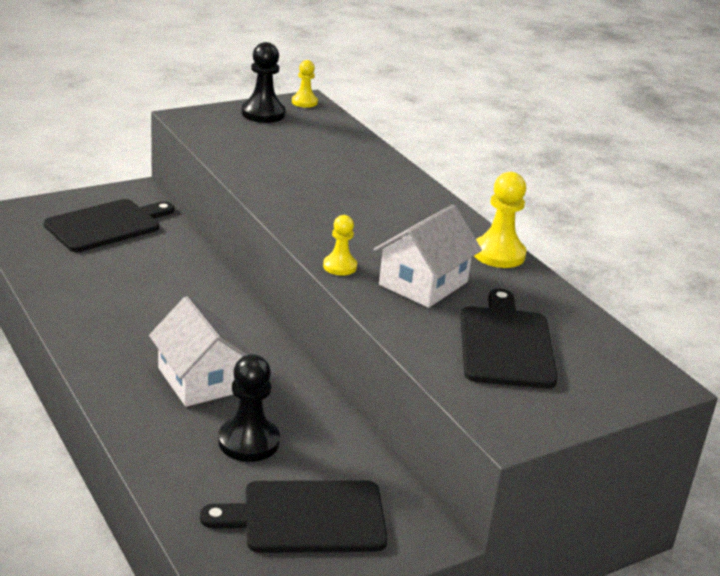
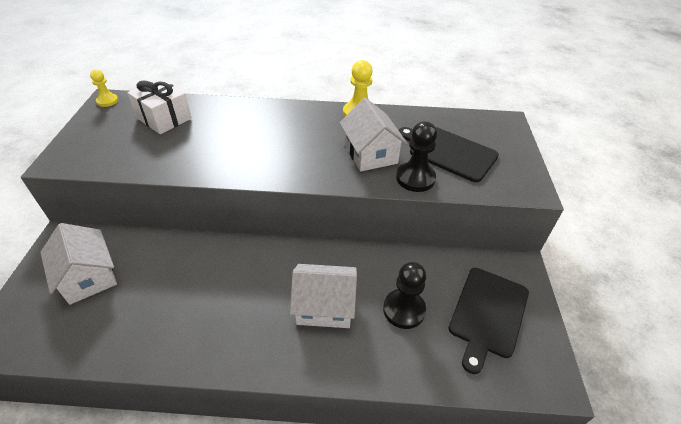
camera: 55 degrees left, 15 degrees up
(107, 225) = (88, 276): black cutting board -> white house
(263, 113) = (99, 125): black pawn -> black pawn (415, 178)
(317, 140) = (164, 118): none -> white gift
(340, 266) = (328, 178): yellow pawn -> none

